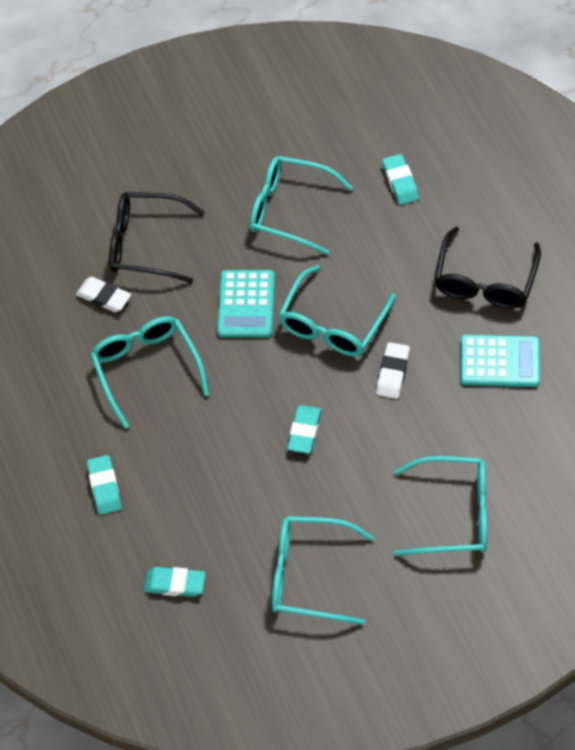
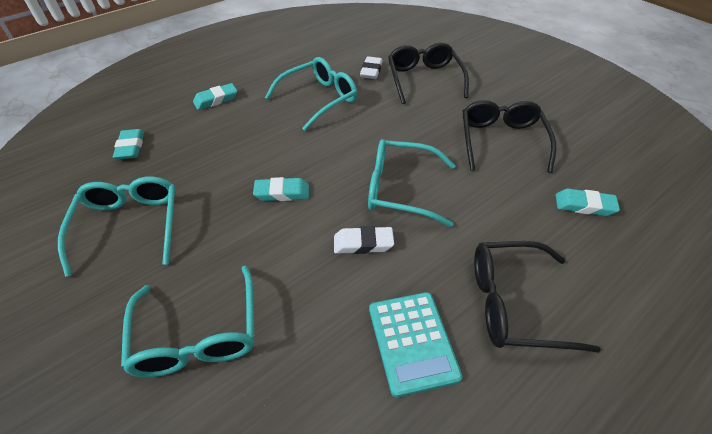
camera: 70 degrees right, 10 degrees down
(246, 304) = (396, 135): turquoise calculator -> none
(289, 210) = (501, 141): turquoise glasses -> black glasses
(400, 182) = (584, 205): turquoise eraser -> turquoise eraser turned 45 degrees clockwise

